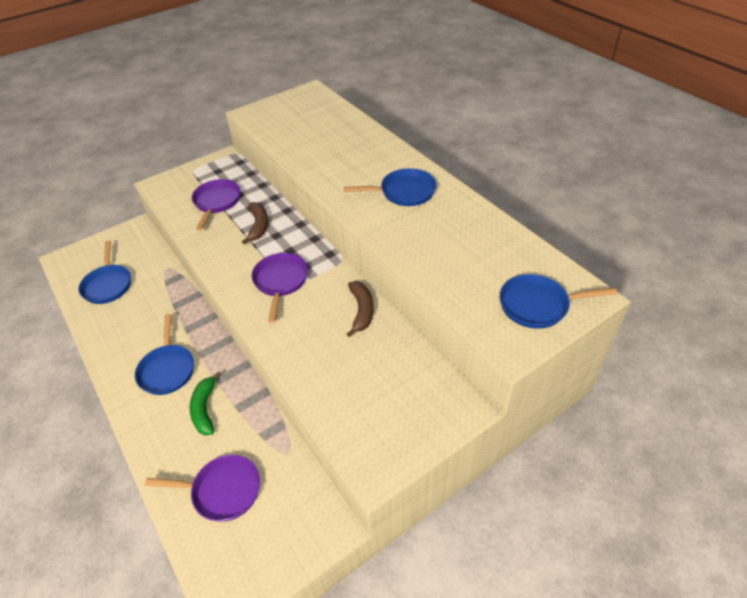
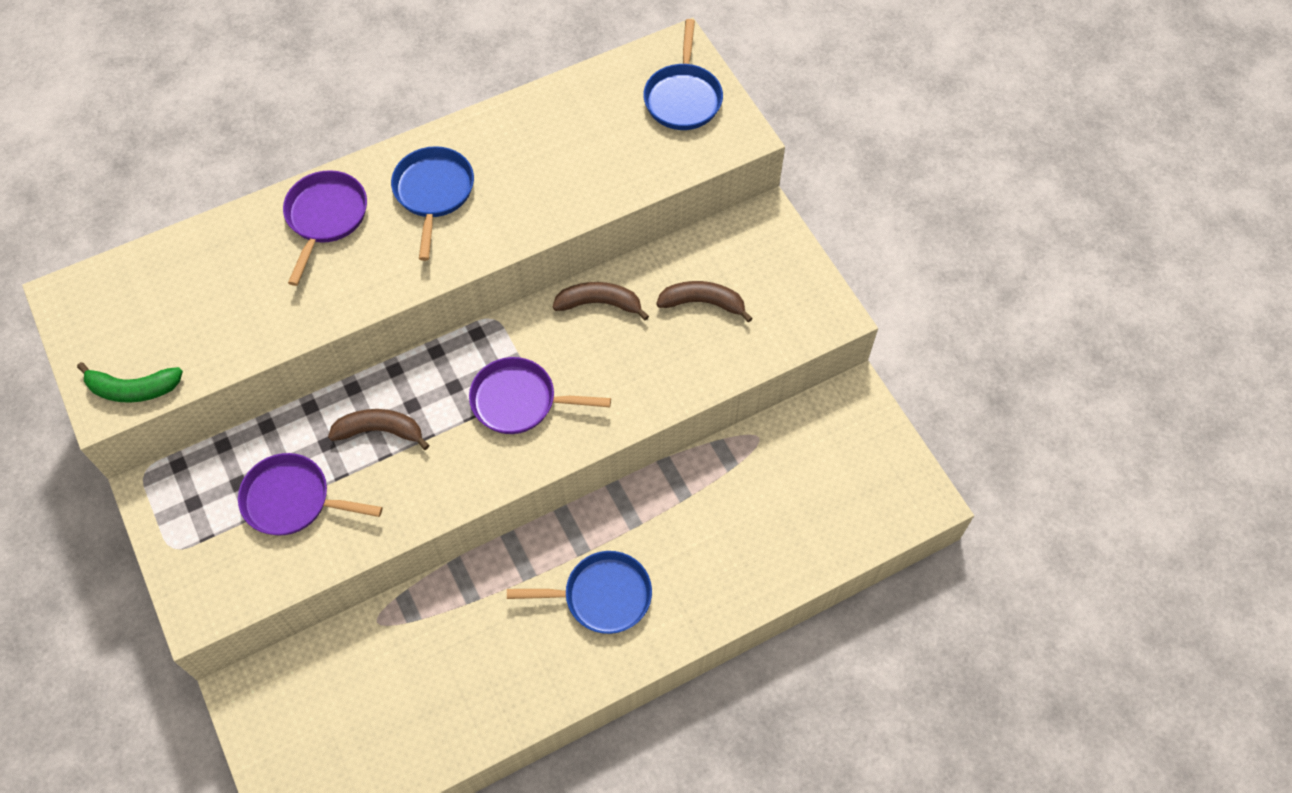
camera: 85 degrees left, 15 degrees up
(108, 285) = (392, 720): blue pan -> none
(205, 409) = (679, 538): green banana -> green banana (133, 389)
(222, 490) = (800, 511): purple pan -> purple pan (325, 217)
(372, 373) = (703, 303): none -> brown banana

